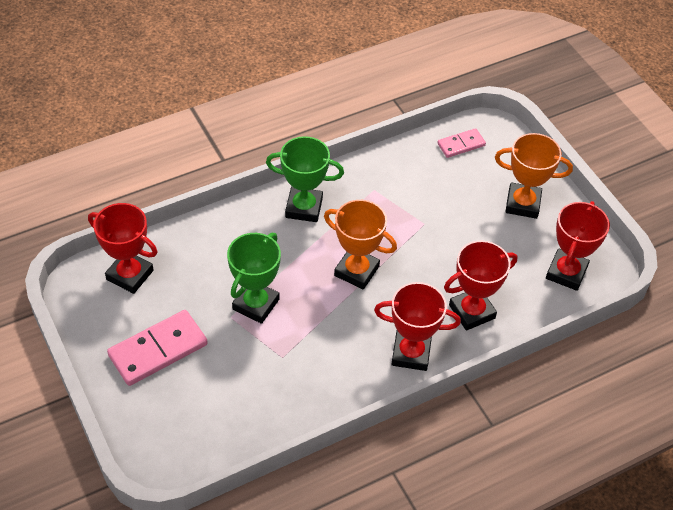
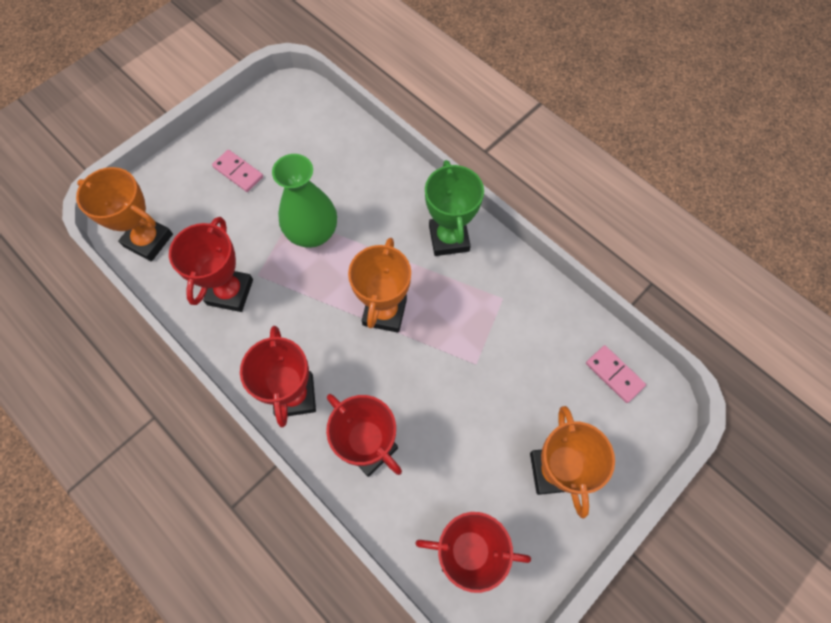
camera: 75 degrees right, 15 degrees up
(130, 275) = (313, 123): red trophy -> red trophy (230, 292)
(158, 350) = (238, 172): pink domino -> pink domino, size x0.57
(204, 443) = (148, 240): none -> orange trophy
(256, 304) = (312, 233): green trophy -> green vase

